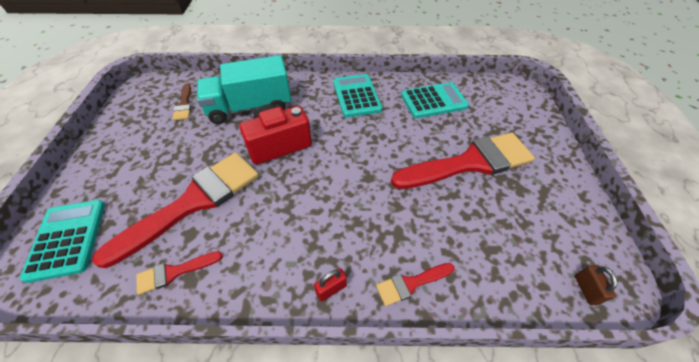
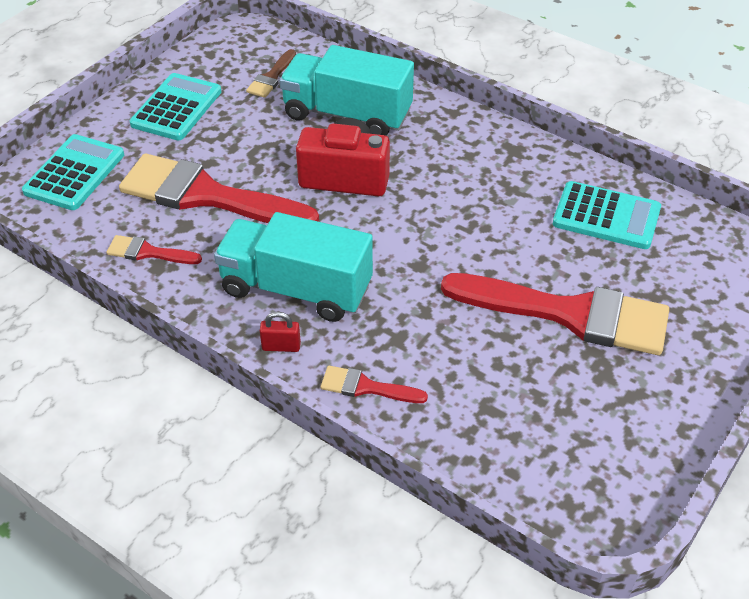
camera: 35 degrees right, 5 degrees down
(193, 202) = (207, 196): red brush -> red brush turned 150 degrees counterclockwise
(307, 237) = (296, 289): none -> turquoise truck
(356, 96) = (500, 160): turquoise calculator -> turquoise calculator (176, 108)
(586, 289) = (559, 503): brown padlock -> none

